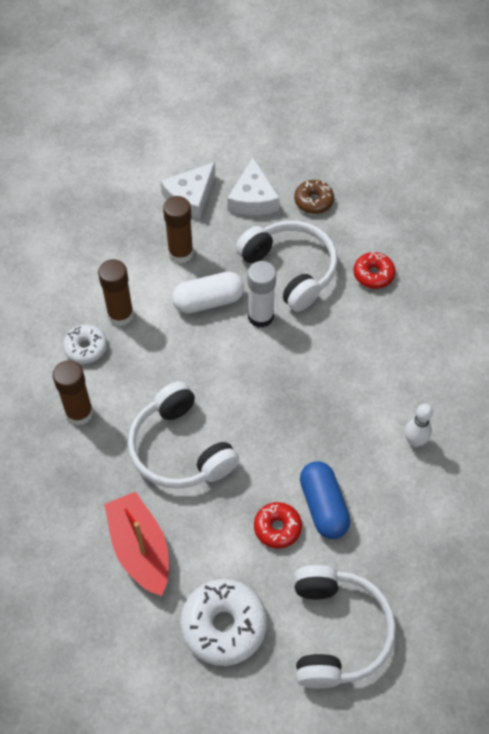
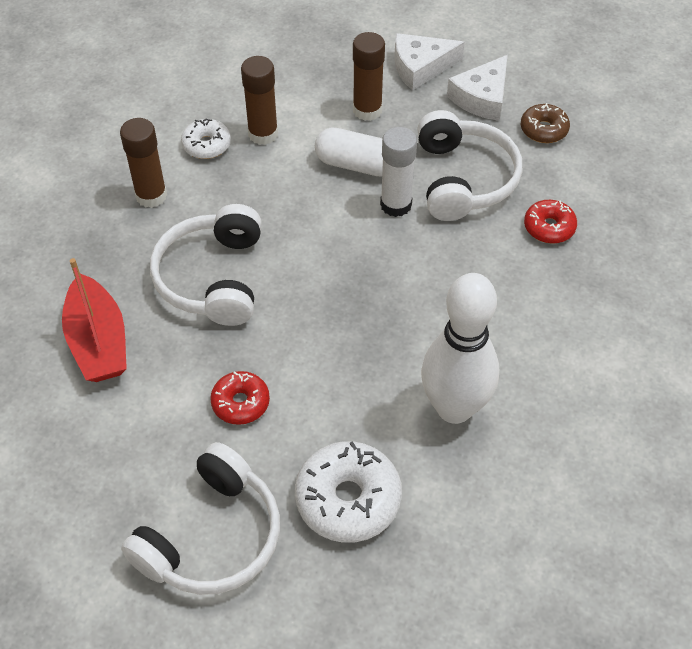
camera: 35 degrees right, 5 degrees down
(140, 549) = (98, 342): red boat -> red boat turned 150 degrees clockwise
(224, 625) = (110, 458): white donut -> white donut (348, 499)
(323, 506) = (303, 411): blue capsule -> none
(415, 441) = (454, 408): white bowling pin -> white bowling pin, size x2.20

